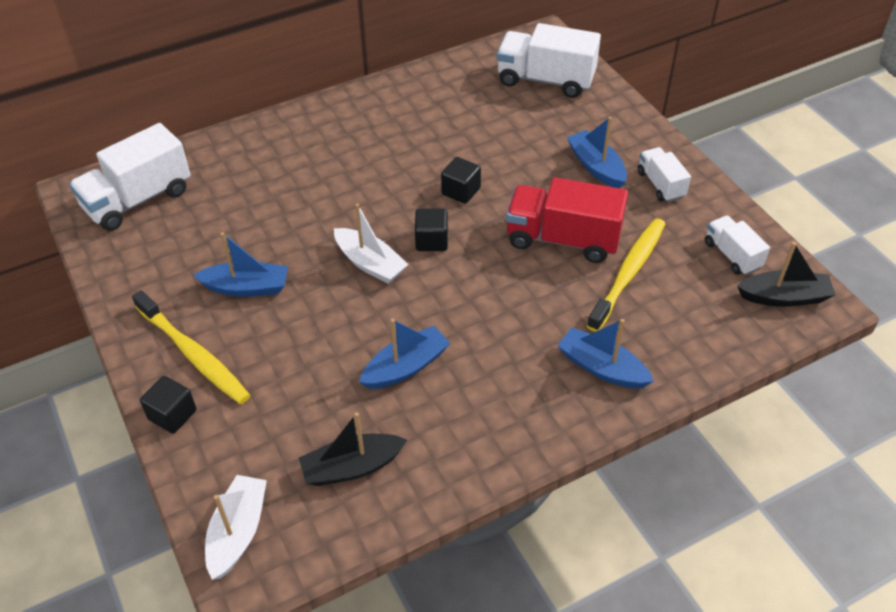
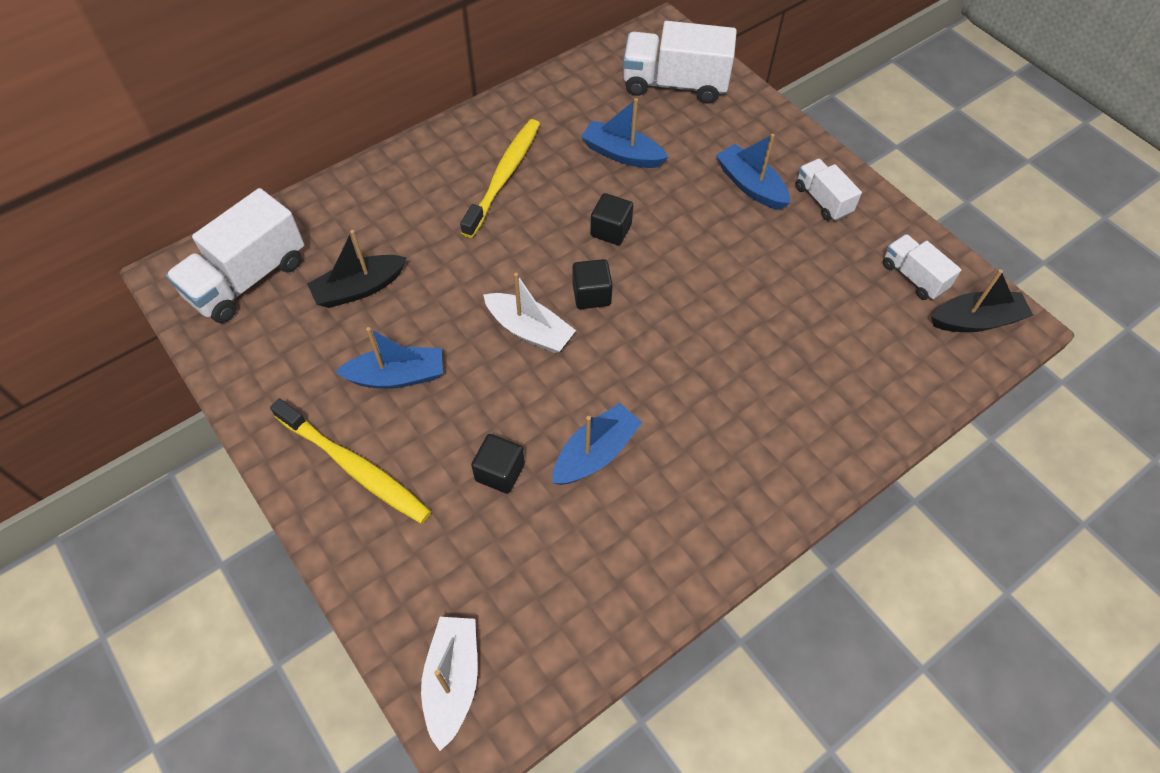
camera: 10 degrees left, 10 degrees up
(172, 415) = (347, 546): black cube -> black cube (499, 472)
(352, 467) = (562, 583): black boat -> black boat (359, 288)
(563, 239) = (732, 277): red truck -> none
(602, 368) = (805, 427): blue boat -> blue boat (622, 154)
(629, 272) = (810, 309): yellow toothbrush -> yellow toothbrush (504, 176)

